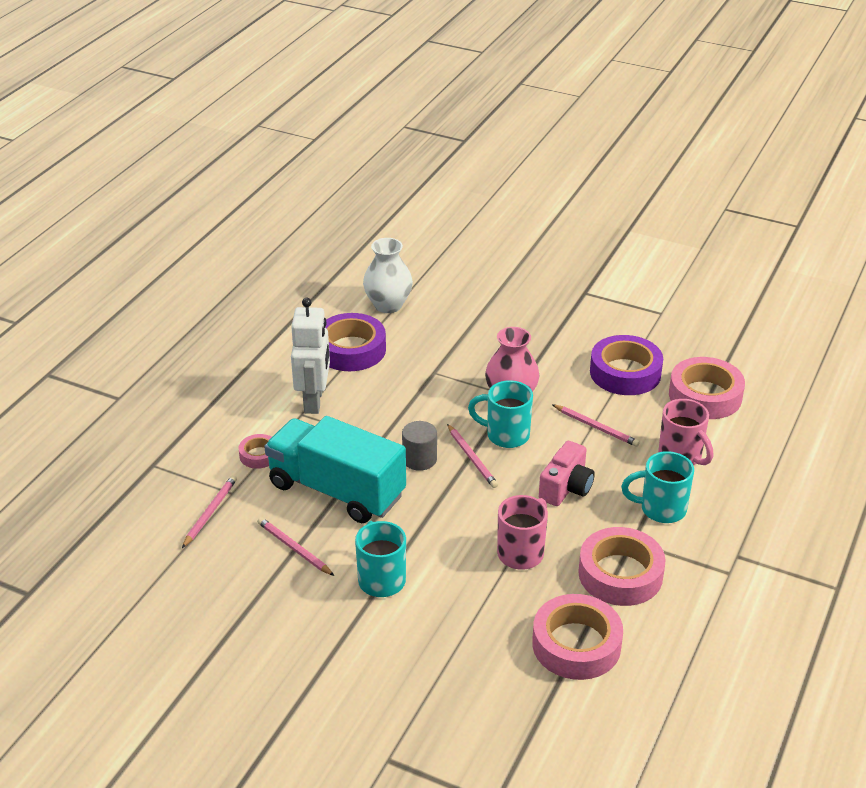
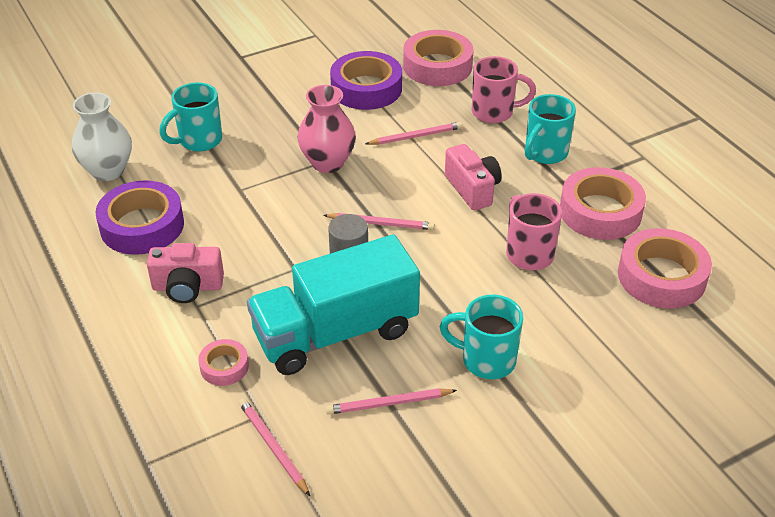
camera: 55 degrees left, 5 degrees up
(314, 401) = (187, 287): white robot -> pink camera
(506, 435) = (372, 189): turquoise mug -> turquoise mug (199, 141)

